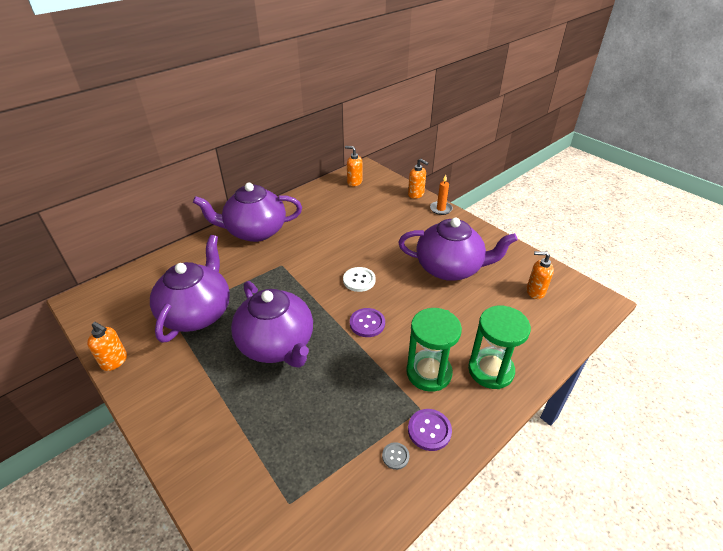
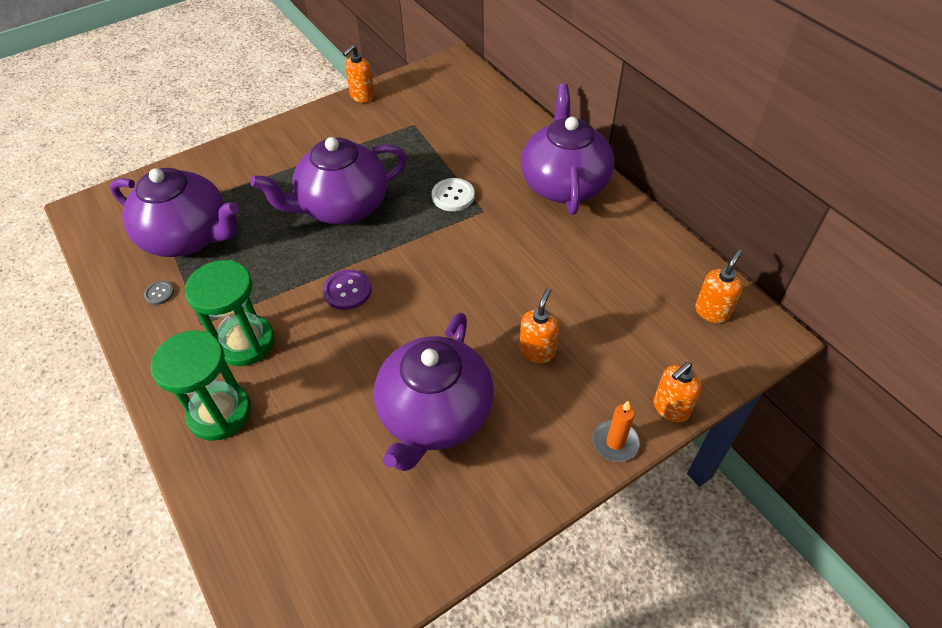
camera: 100 degrees right, 10 degrees up
(197, 313) = (412, 143): purple teapot -> purple teapot (188, 237)
(359, 280) = (433, 291): white button -> white button (453, 196)
(429, 430) = (172, 327): purple button -> none
(535, 291) = (345, 536): orange soap dispenser -> orange soap dispenser (537, 351)

